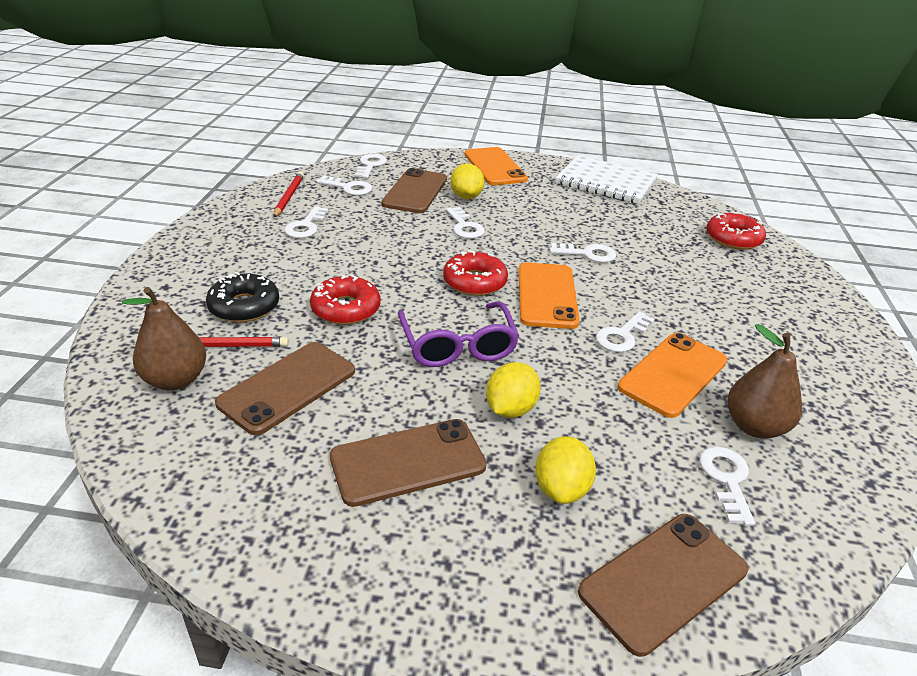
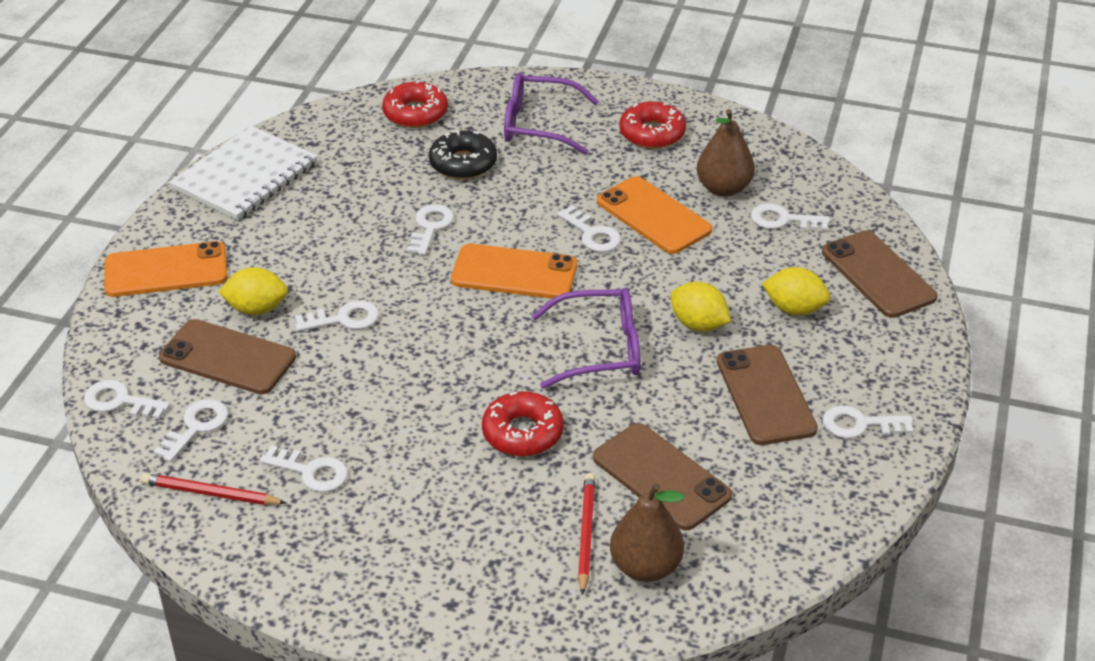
camera: 80 degrees left, 5 degrees up
(244, 306) = (508, 522): black donut -> black donut (463, 163)
(364, 549) = (860, 424): none -> white key
(474, 282) = (479, 324): red donut -> red donut (652, 133)
(769, 299) = (538, 125): none -> purple glasses

